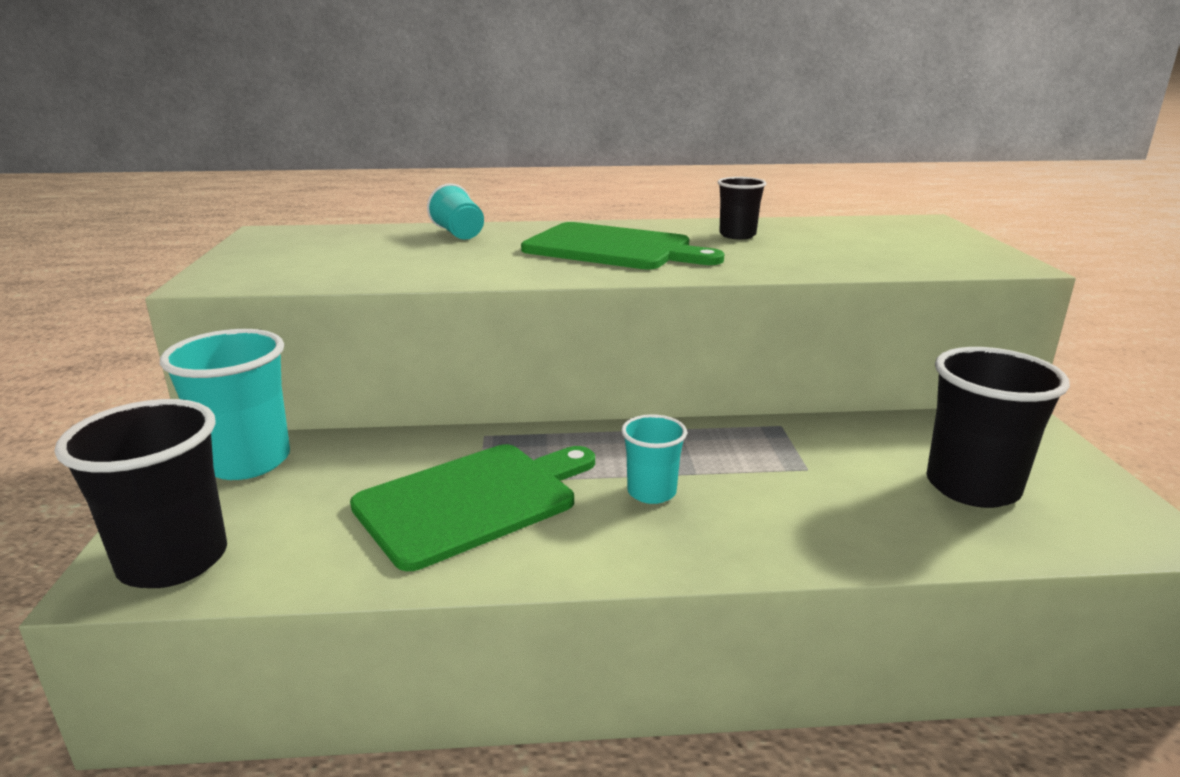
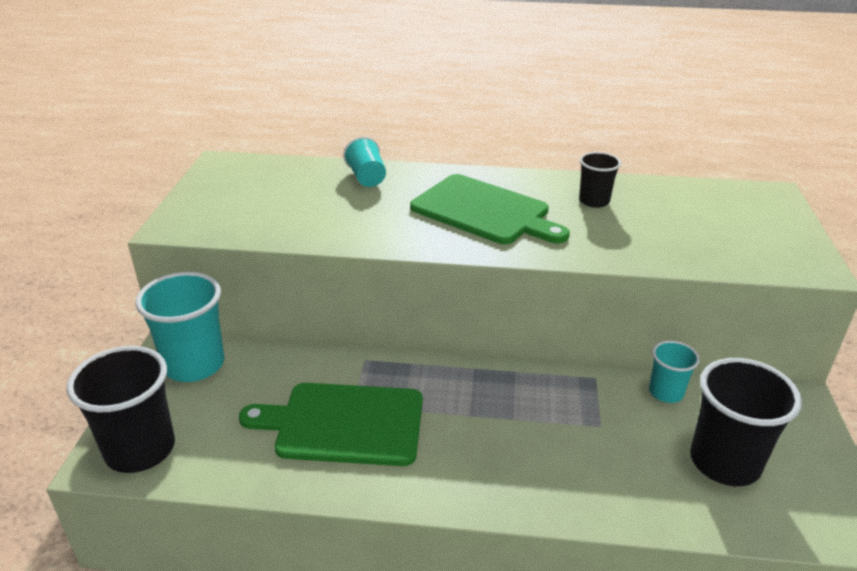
camera: 10 degrees right, 10 degrees up
(472, 501) = (344, 424): green cutting board -> green cutting board turned 150 degrees counterclockwise
(651, 492) = (474, 433): turquoise cup -> turquoise cup (666, 392)

